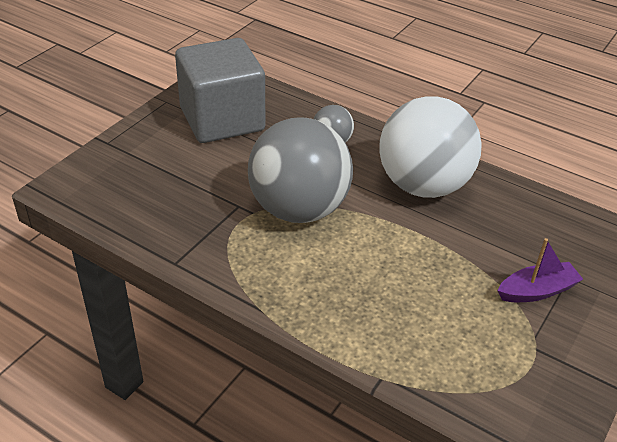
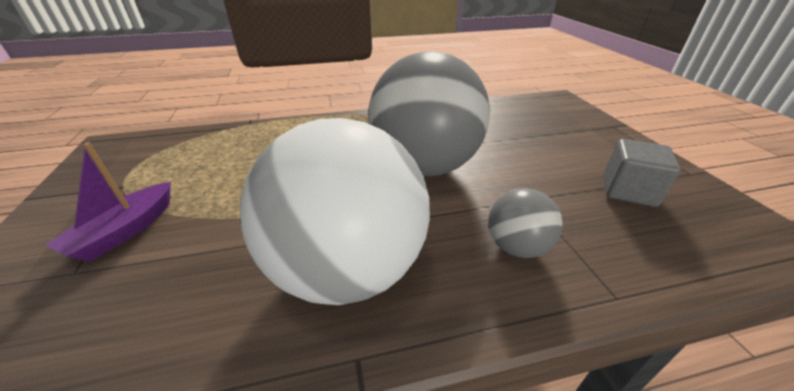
camera: 135 degrees right, 5 degrees down
(222, 119) = (628, 190): grey cube -> grey cube, size x0.48

